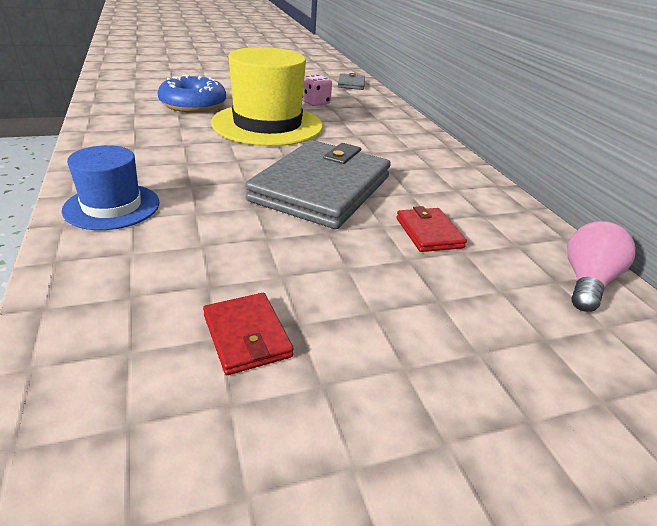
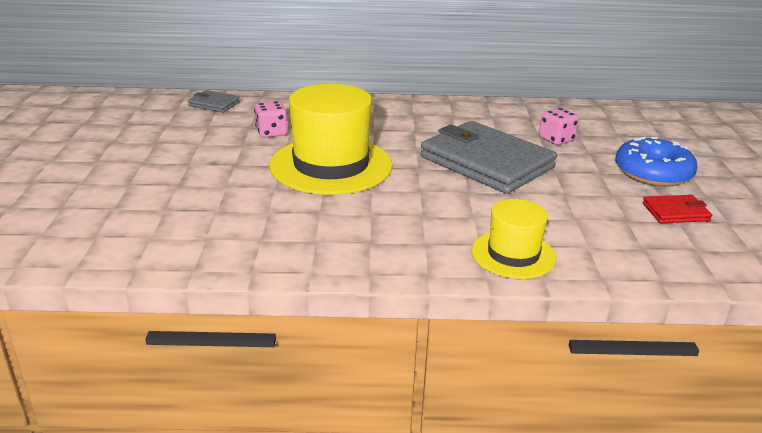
camera: 70 degrees left, 5 degrees down
(112, 206) = (513, 254): blue hat -> yellow hat
(193, 104) = (244, 200): blue donut -> blue donut (653, 172)
(428, 233) = (556, 139): red wallet -> pink dice
(586, 281) = (609, 112): pink light bulb -> none

